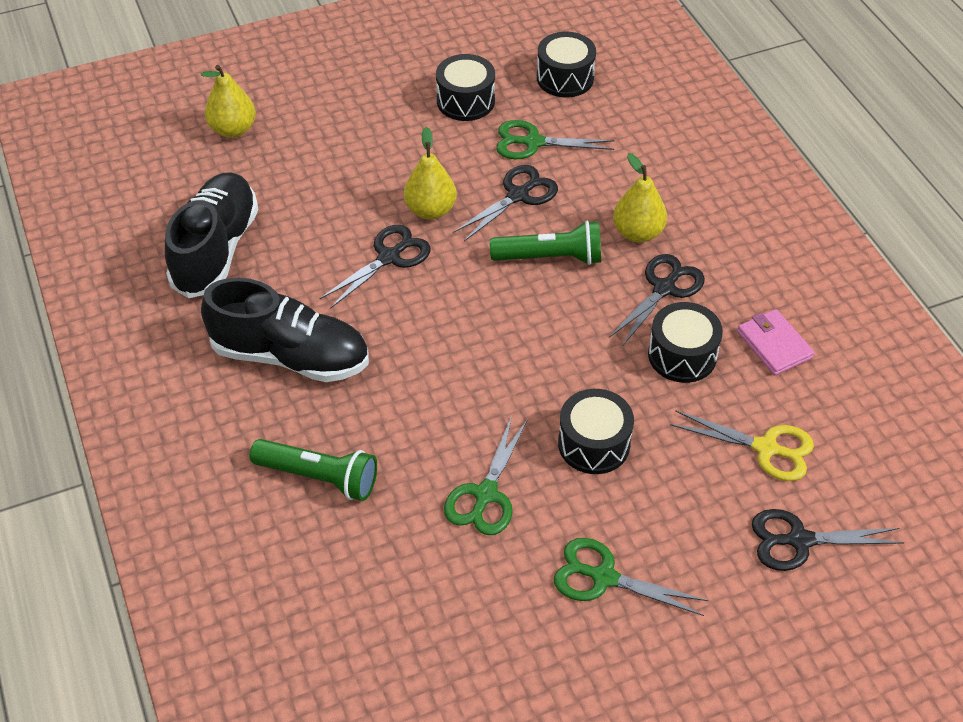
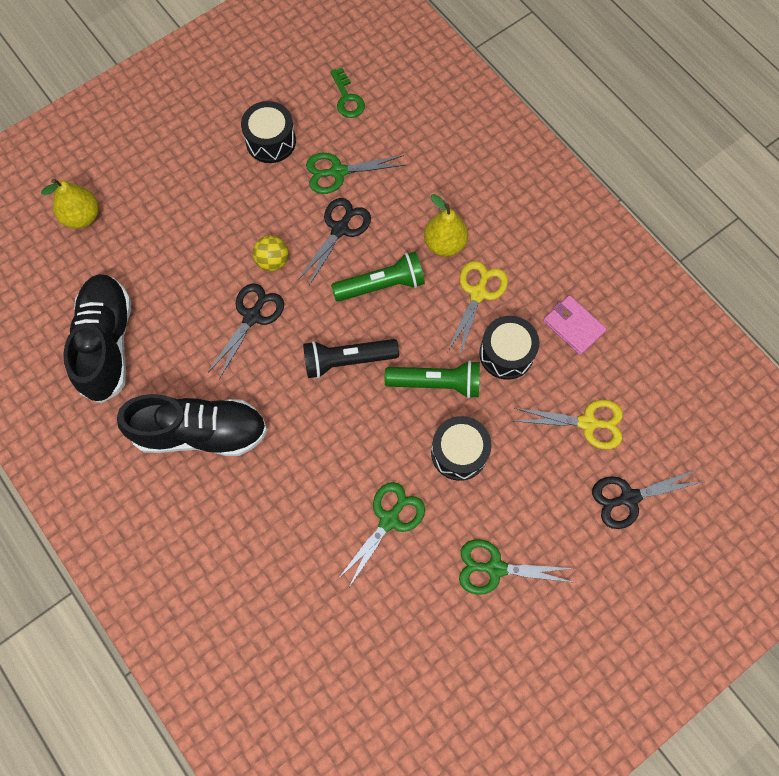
camera: 15 degrees left, 20 degrees up
(319, 477) = (257, 538): green flashlight -> green flashlight (436, 383)
(430, 210) = (273, 261): yellow pear -> yellow ball
(485, 494) = (389, 520): green scissors -> green scissors turned 150 degrees counterclockwise
(486, 322) = (347, 360): none -> black flashlight
(565, 78) = (347, 98): black drum -> green key
(664, 288) = (478, 293): black scissors -> yellow scissors

